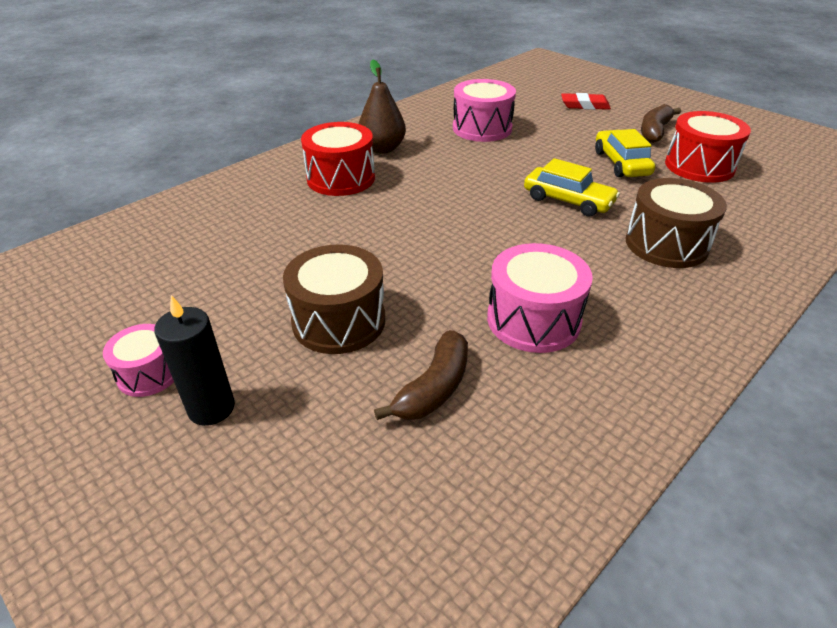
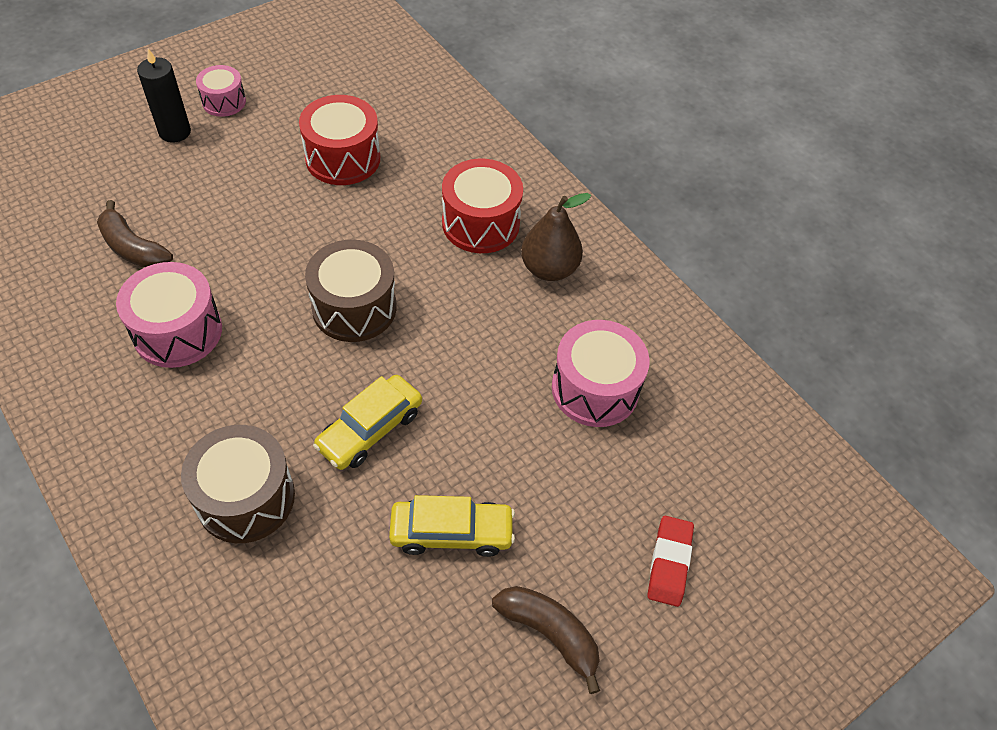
camera: 95 degrees right, 15 degrees up
(339, 321) = (235, 201): brown drum -> brown drum (354, 307)
(699, 166) = (418, 642): red drum -> red drum (343, 158)

